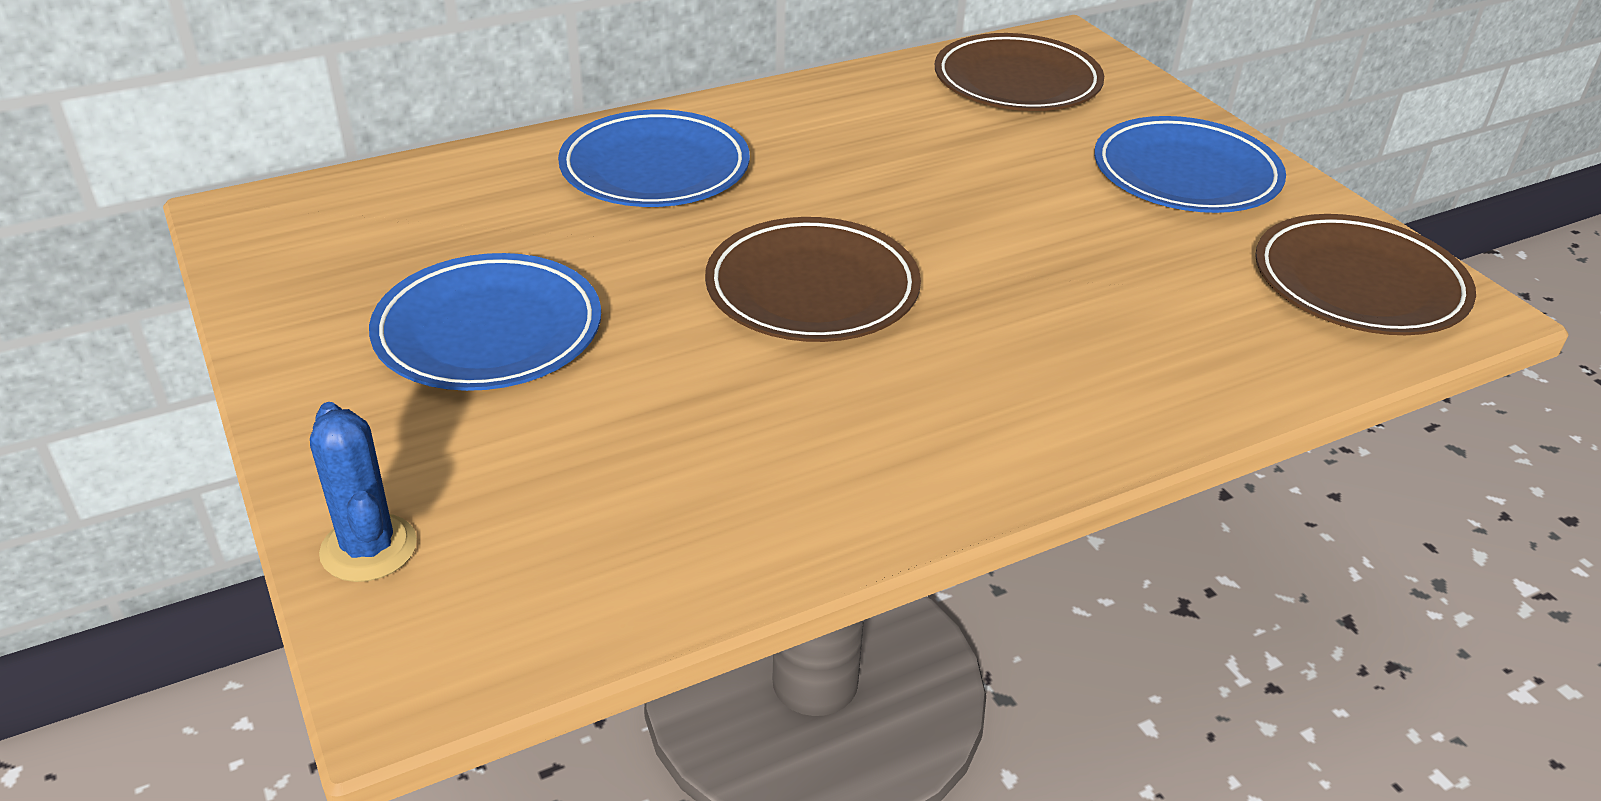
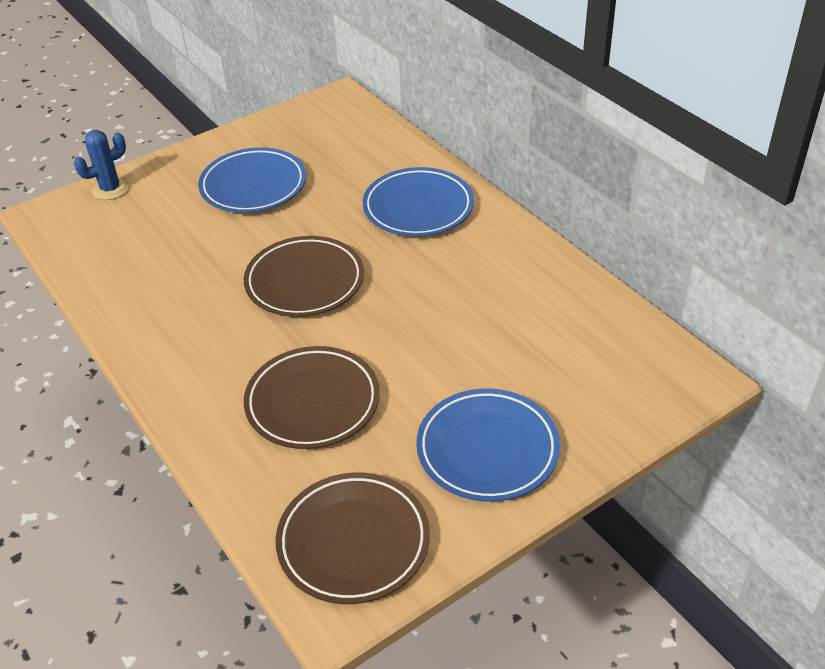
camera: 85 degrees right, 5 degrees up
(1017, 82) = (602, 353): brown plate -> brown plate (312, 402)

